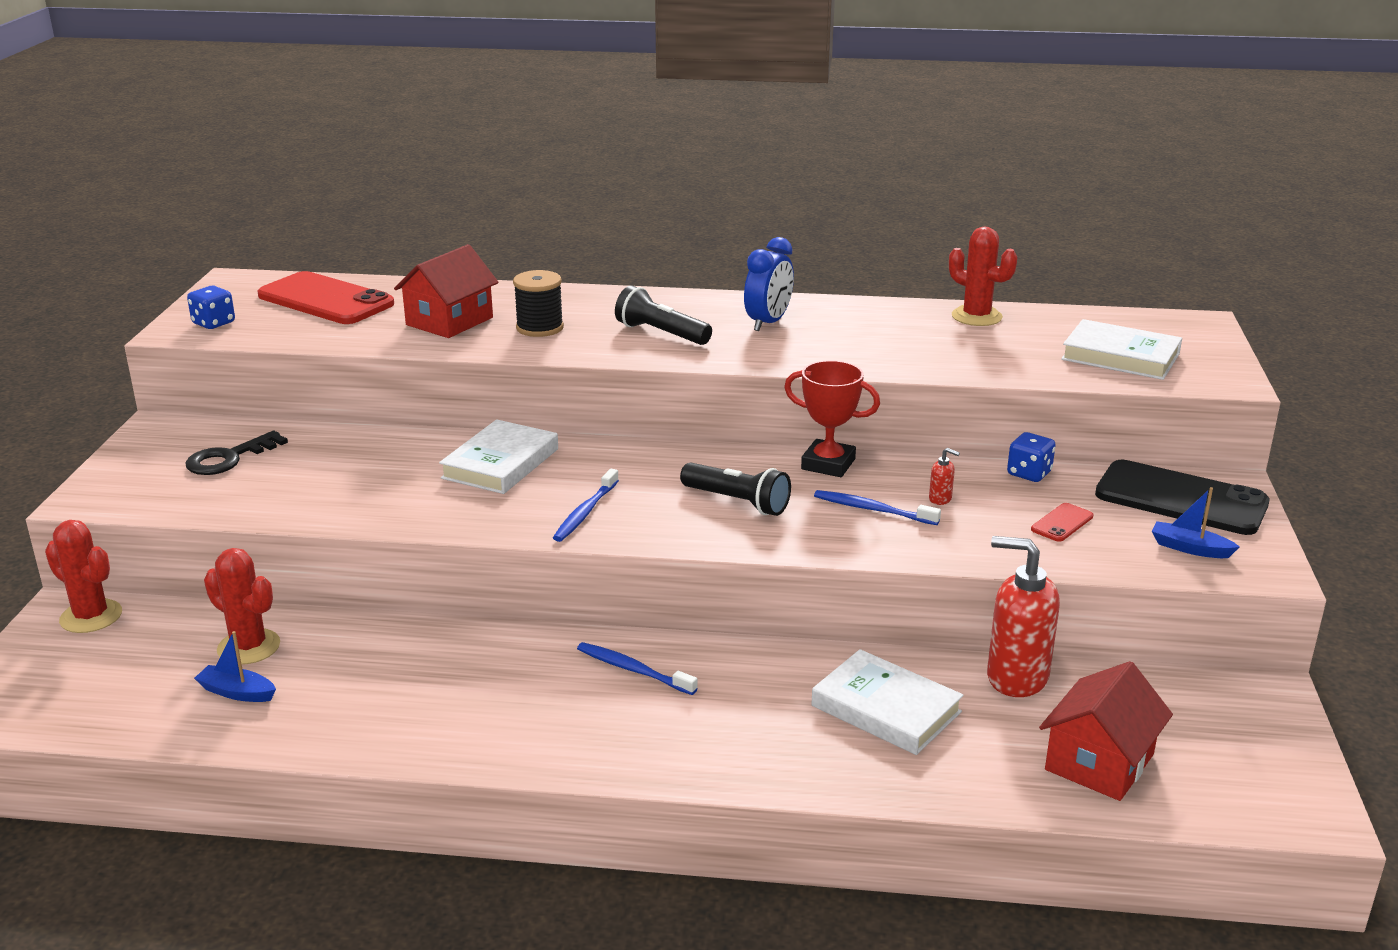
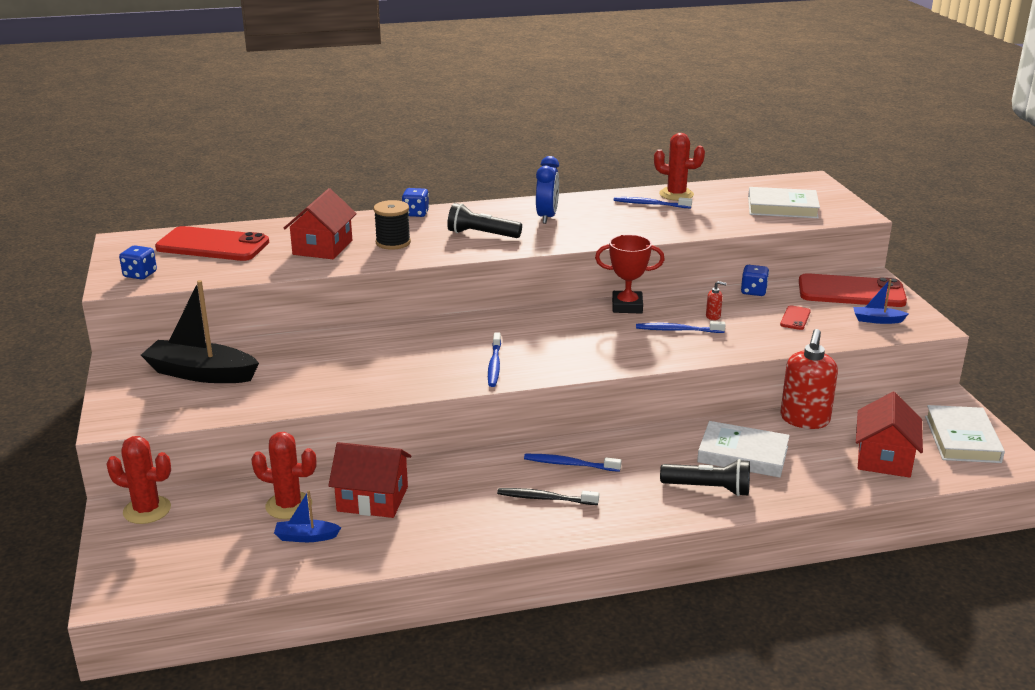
camera: 20 degrees left, 0 degrees up
(229, 458) = (201, 374): black key -> black boat
(351, 661) = (372, 499): none -> red house
(500, 463) = (408, 343): white book -> white book (962, 439)
(566, 710) = (545, 498): none -> black toothbrush
(602, 294) = (416, 213): none -> blue dice
(737, 502) = (589, 340): black flashlight -> black flashlight (708, 489)
(927, 325) = (650, 204): none -> blue toothbrush
(1016, 677) = (804, 420): red soap dispenser -> red soap dispenser turned 75 degrees counterclockwise
(1181, 499) = (851, 292): black phone -> red phone

